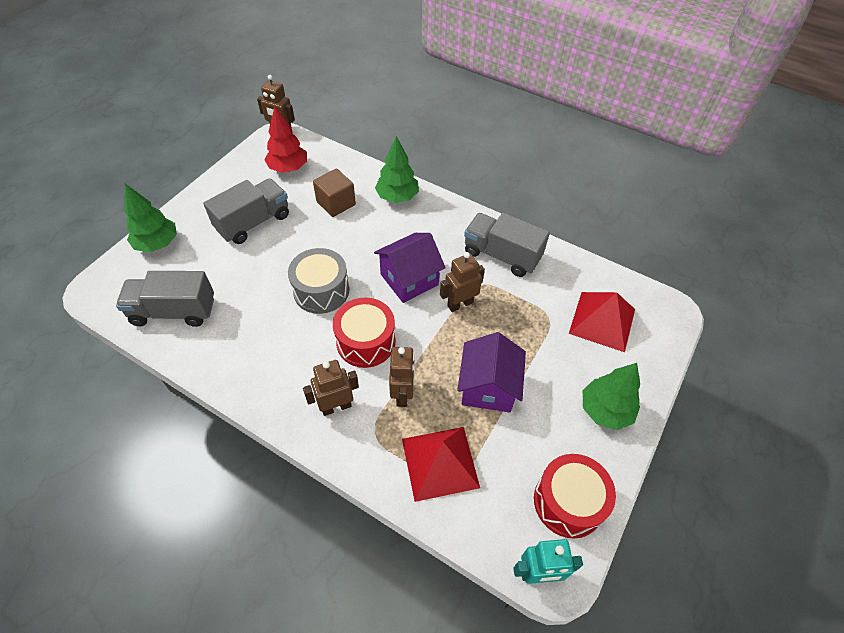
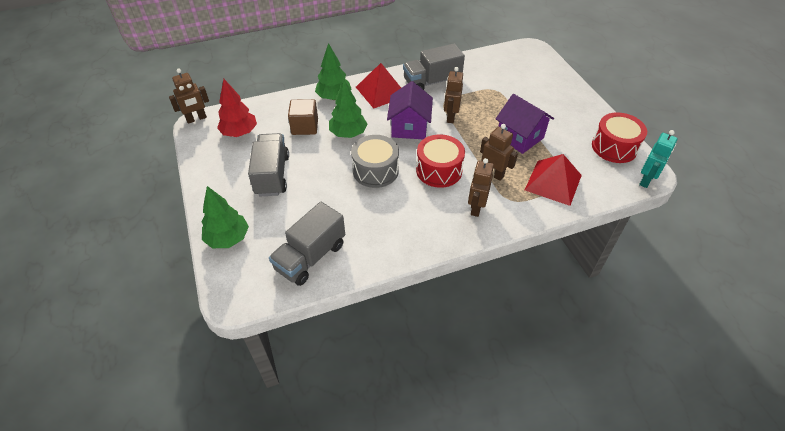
camera: 50 degrees left, 5 degrees down
(602, 321) = (515, 73): red pyramid -> red pyramid (381, 91)
(605, 410) = (571, 104): green tree -> green tree (348, 134)

